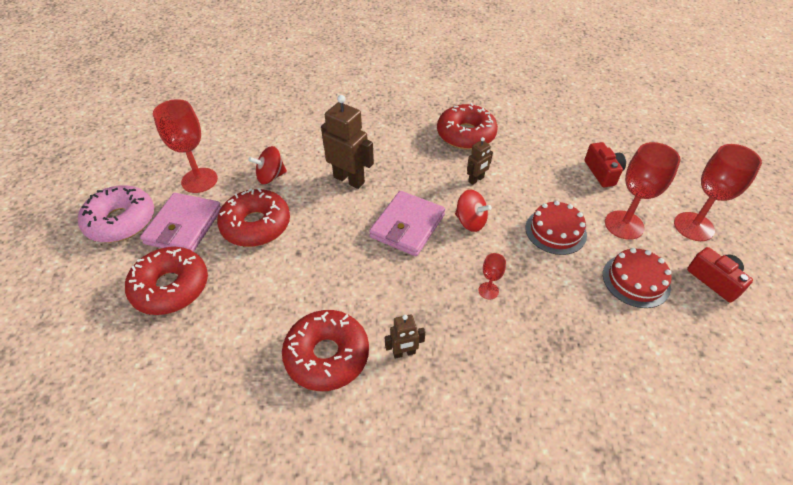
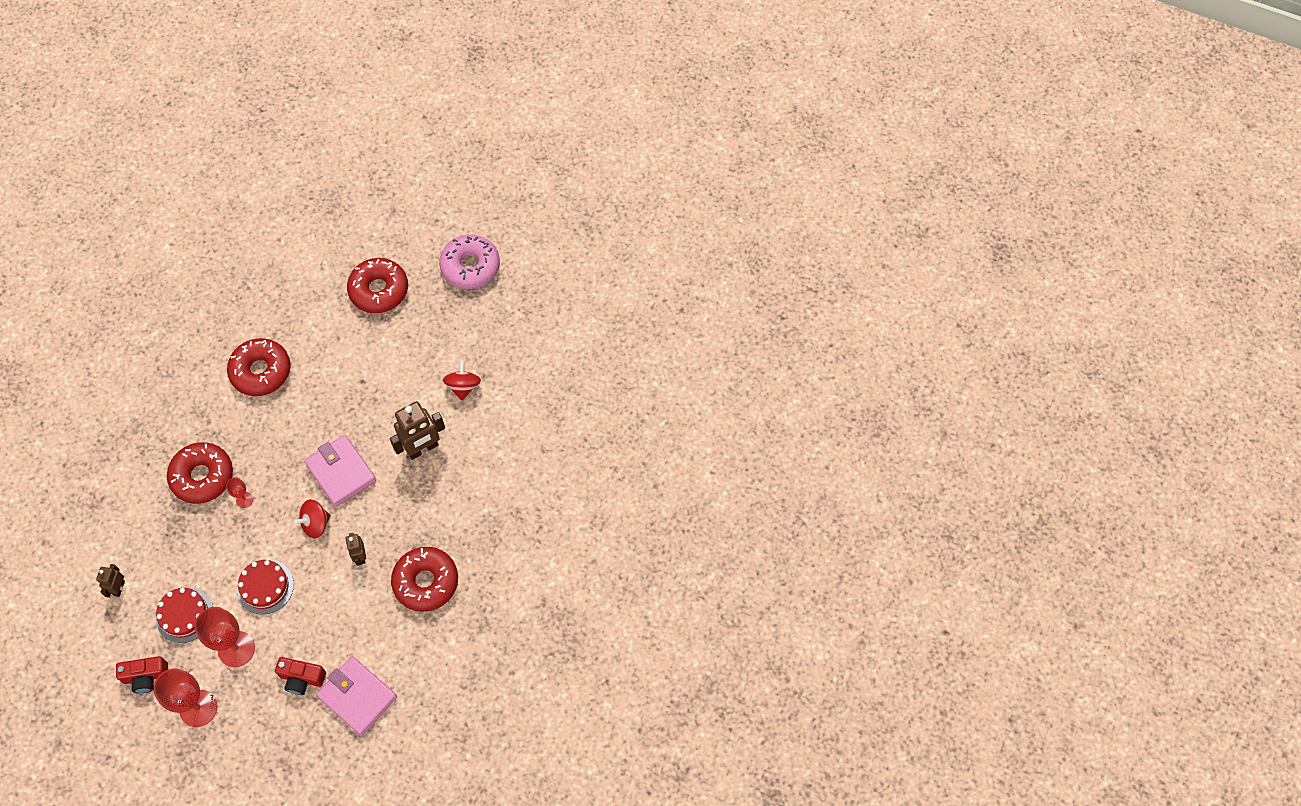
camera: 115 degrees right, 15 degrees up
(184, 226) = (438, 309): pink wallet -> pink wallet (357, 697)
(199, 180) = (490, 330): red goblet -> none
(256, 225) = (409, 360): red donut -> red donut (202, 476)
(404, 353) = (233, 419): brown robot -> brown robot (119, 588)

